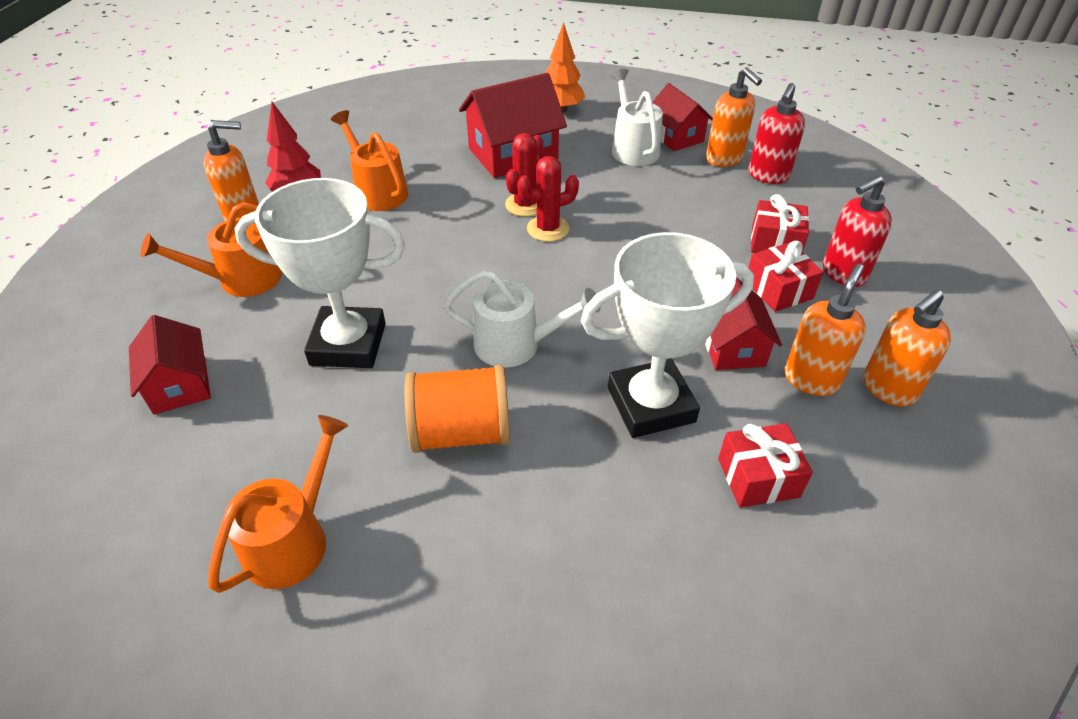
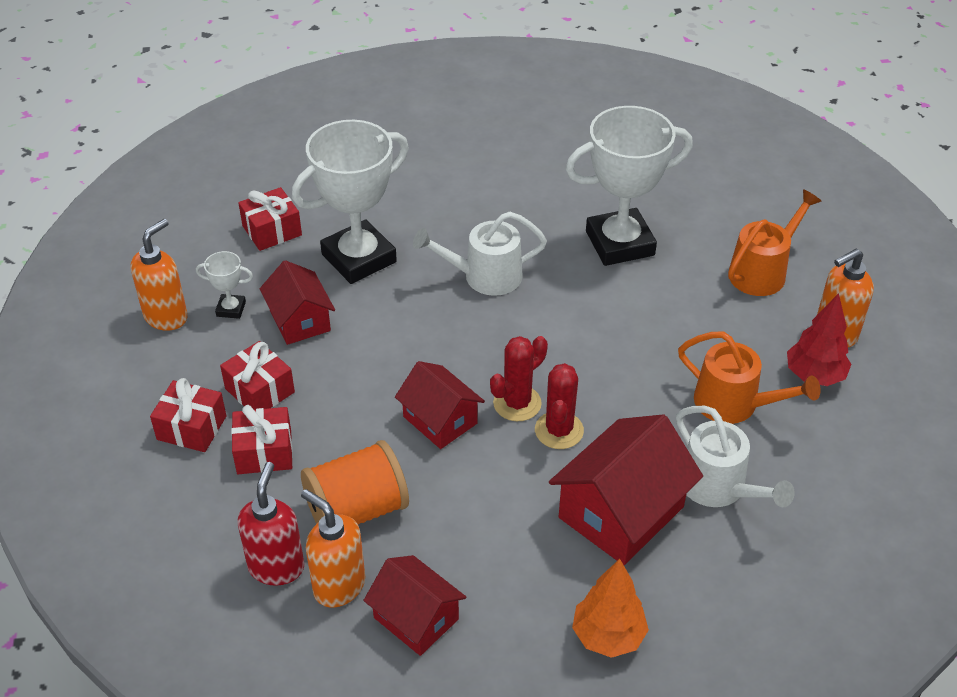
camera: 160 degrees right, 0 degrees up
(180, 384) = (714, 187): red house -> red house (440, 420)
(293, 539) = (554, 134): orange watering can -> none
(461, 432) = (490, 208): orange spool -> orange spool (357, 510)
(633, 148) = (470, 573): white watering can -> white watering can (719, 487)
(811, 379) = (231, 309): orange soap dispenser -> white trophy
(843, 274) = (191, 428): red soap dispenser -> red gift

